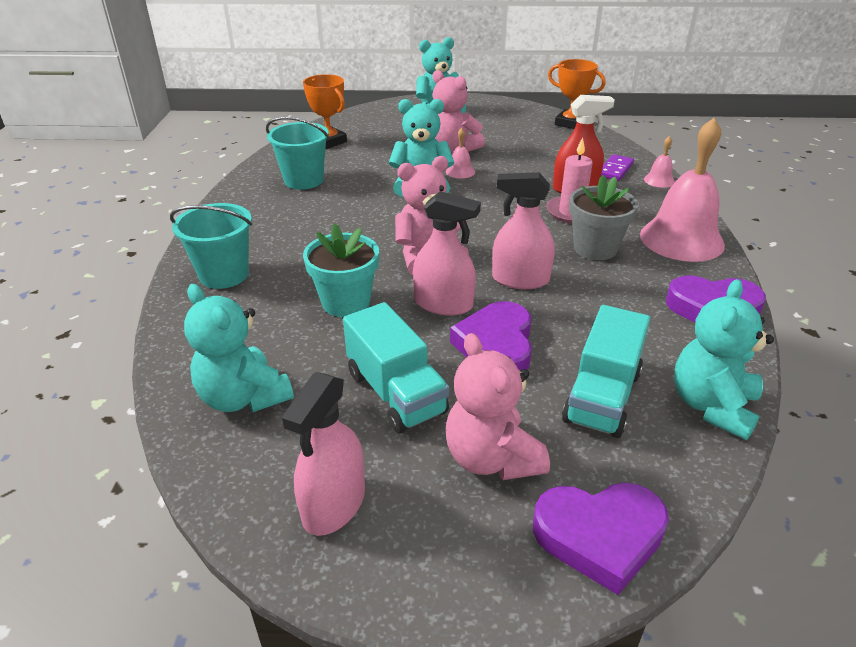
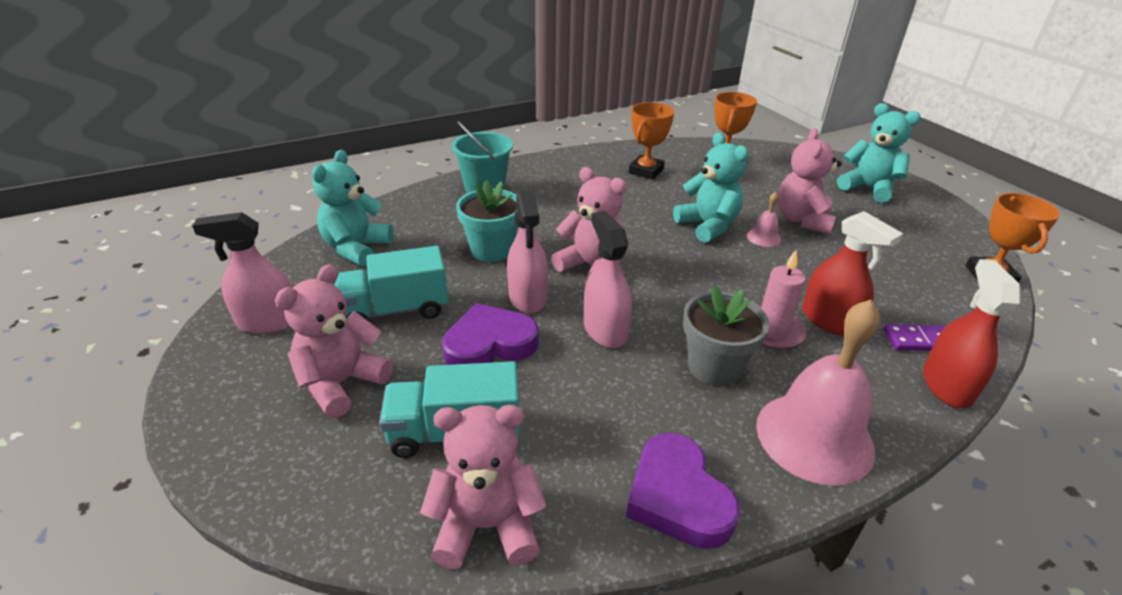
camera: 60 degrees right, 0 degrees up
(303, 180) = (646, 171): turquoise bucket -> orange trophy
(396, 393) = (395, 310): turquoise truck -> turquoise truck turned 45 degrees clockwise
(600, 536) = (272, 472): purple heart -> none
(659, 180) = (946, 385): pink bell -> red spray bottle
(712, 406) = (487, 525): turquoise teddy bear -> pink teddy bear

